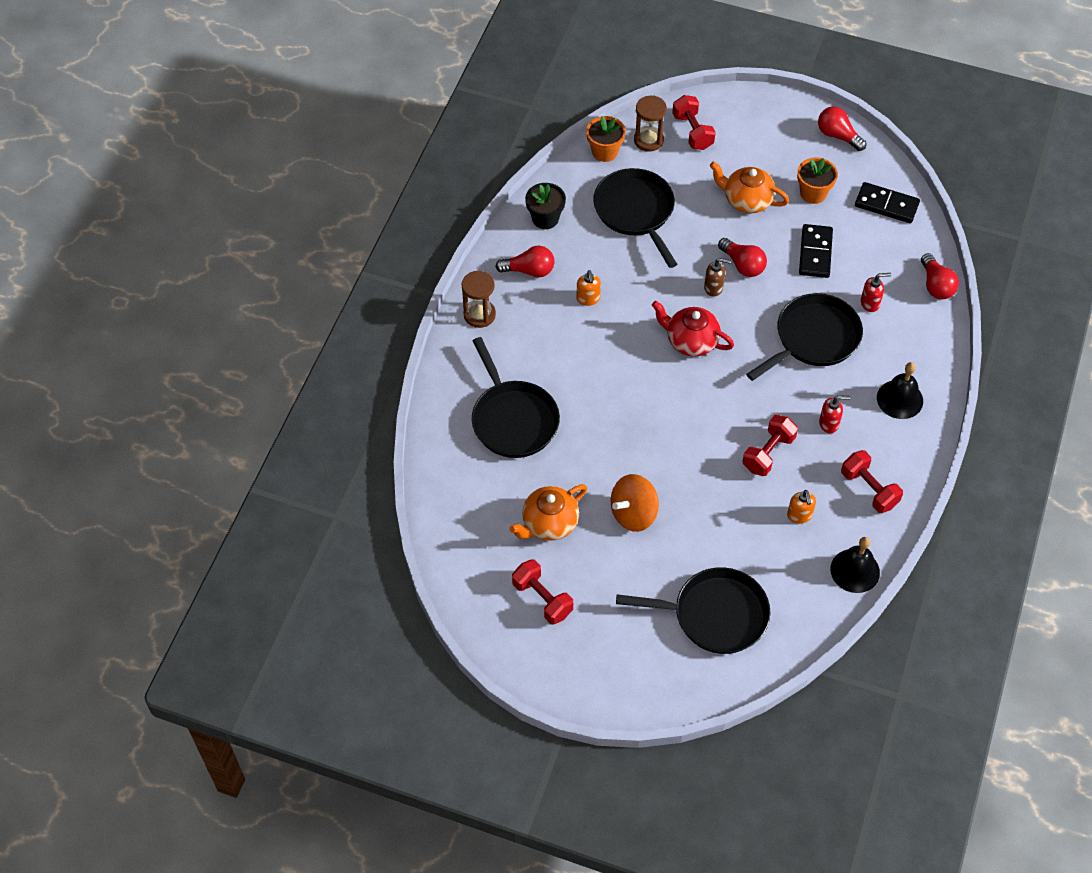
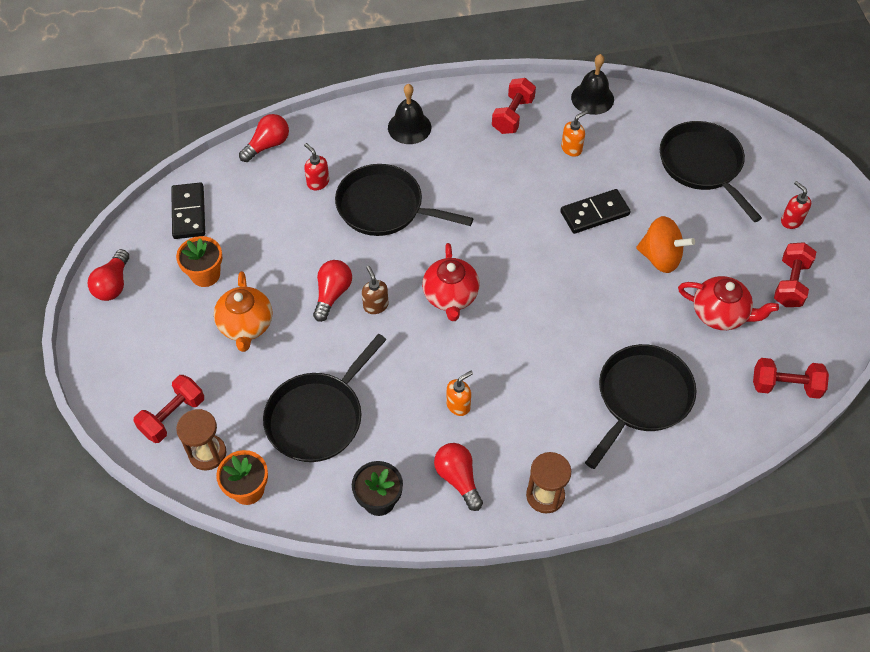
camera: 120 degrees left, 0 degrees up
(549, 523) = (720, 314): orange teapot -> red teapot
(768, 453) = (528, 191): red dumbbell -> red dumbbell (785, 386)
(815, 253) = (282, 244): black domino -> black domino (594, 213)
(829, 423) = (468, 163): red soap dispenser -> red soap dispenser (791, 221)

